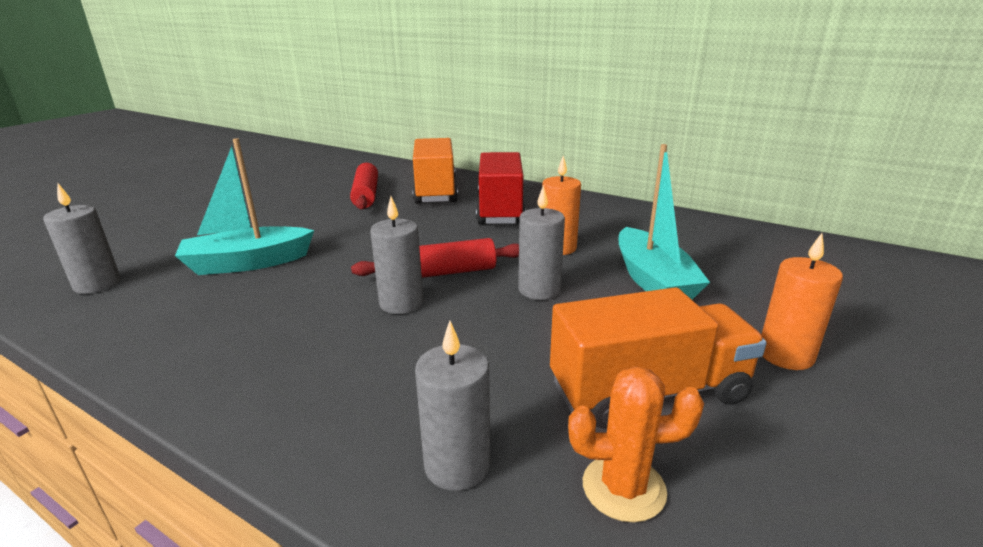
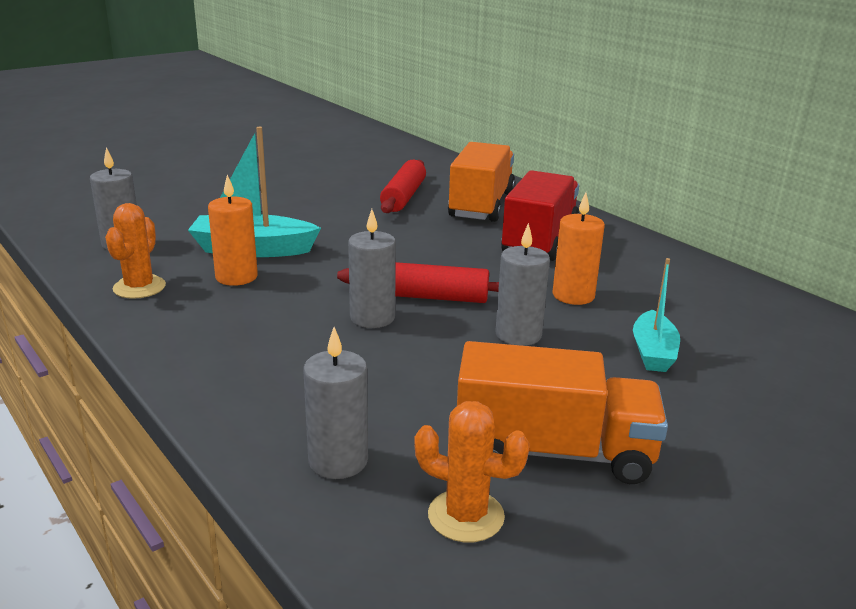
camera: 20 degrees right, 0 degrees up
(136, 325) = (139, 287): none -> orange cactus
(653, 280) = (653, 352): turquoise boat -> turquoise boat, size x0.63
(785, 355) = (734, 458): orange candle -> orange candle (236, 277)

